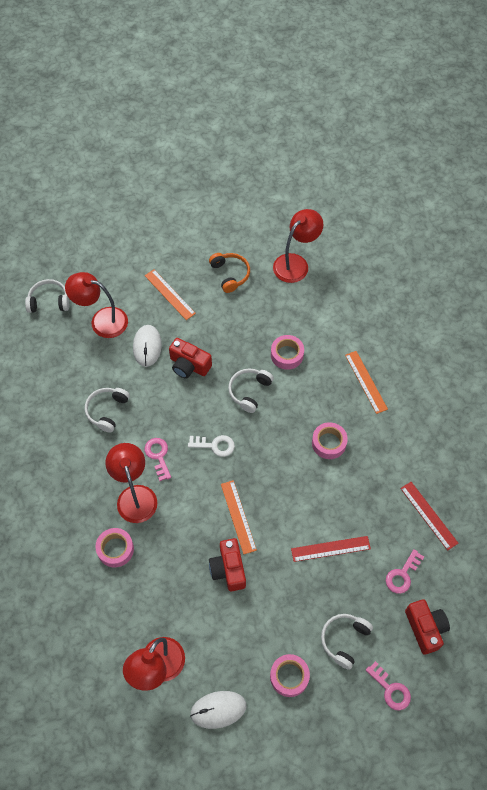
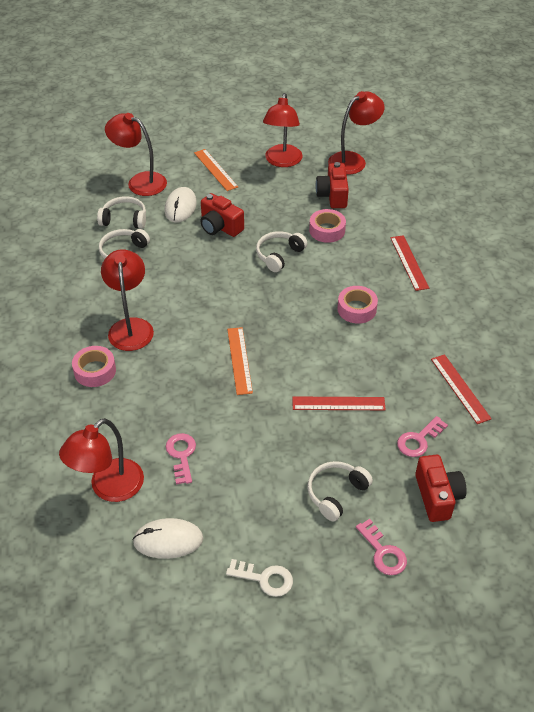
camera: 10 degrees right, 15 degrees down
(49, 301) = (91, 161): white headphones -> white headphones (124, 219)
(158, 456) = (166, 296): pink key -> pink key (181, 455)
(215, 445) = (230, 295): white key -> white key (265, 579)
(228, 569) = (216, 406): red camera -> red camera (333, 195)
(230, 274) = (282, 161): orange headphones -> red lamp
(289, 676) = (261, 520): pink tape -> none
(366, 382) = (409, 262): orange ruler -> red ruler

